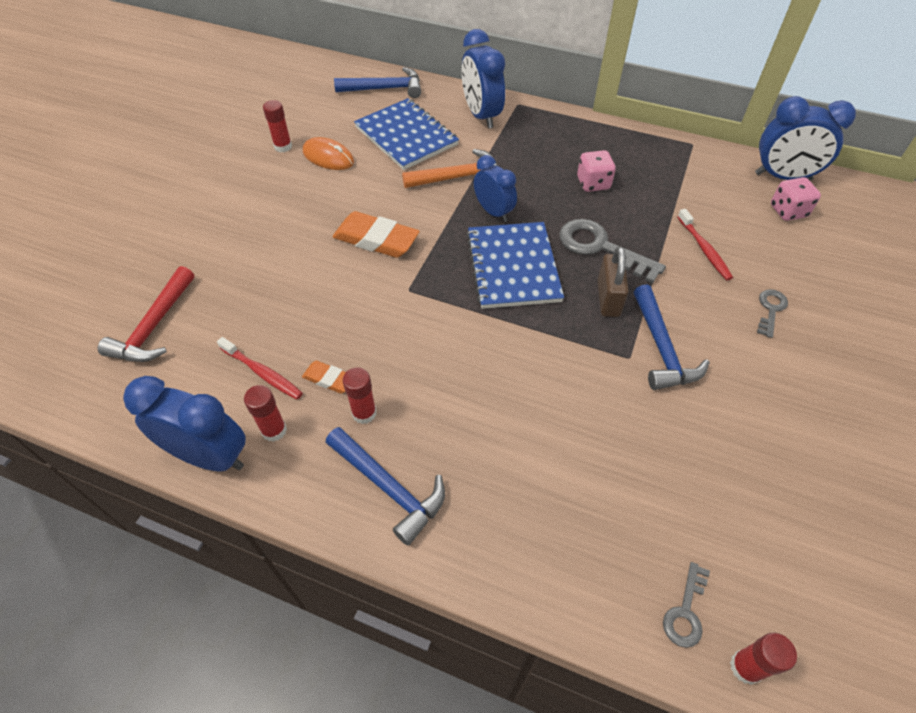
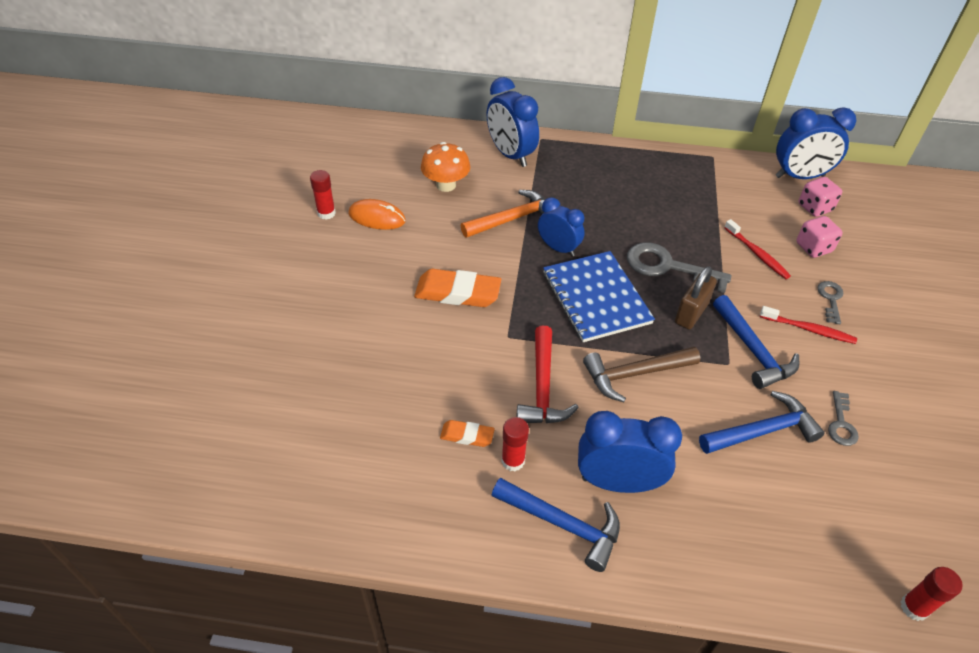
camera: 15 degrees left, 5 degrees down
(154, 327) = (271, 417): red hammer -> red hammer (543, 387)
(210, 456) = (382, 531): blue clock -> blue clock (618, 482)
(262, 373) = (400, 442): red toothbrush -> red toothbrush (809, 329)
(274, 430) = (434, 494): red glue stick -> none
(385, 89) = (406, 139): blue hammer -> blue hammer (763, 431)
(406, 136) = (446, 185): blue notebook -> orange mushroom
(523, 350) = (634, 374): none -> brown hammer
(593, 183) = (638, 207): pink dice -> pink dice (813, 248)
(608, 298) = (691, 313): brown padlock -> brown padlock turned 45 degrees clockwise
(685, 611) = (852, 573): grey key -> grey key (841, 423)

